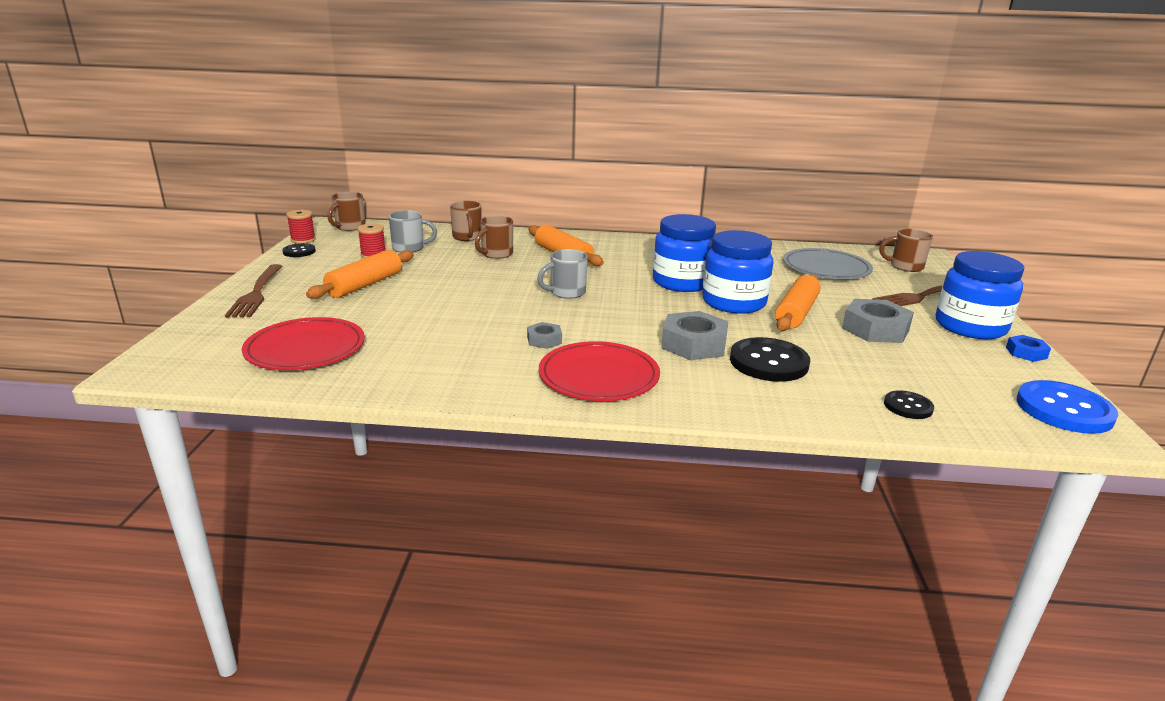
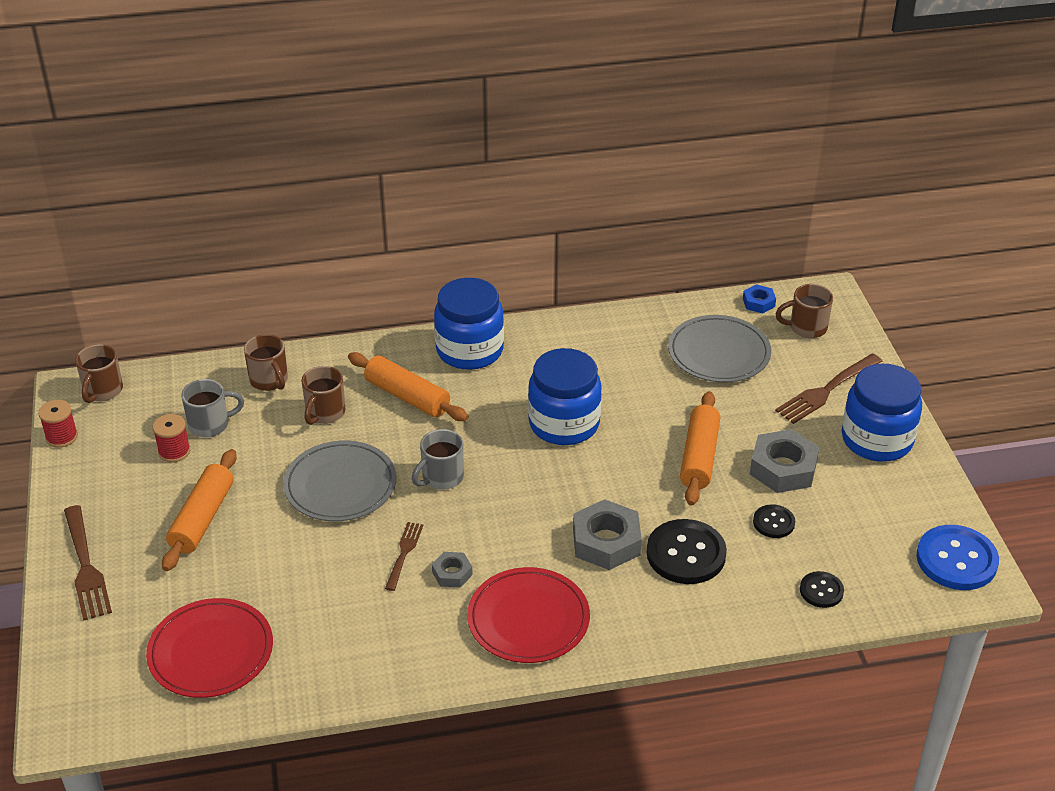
camera: 15 degrees left, 15 degrees up
(299, 251) = (75, 466): black button -> black button (773, 522)
(483, 285) = (340, 485): none -> grey plate
(510, 324) = (404, 554): none -> brown fork
(733, 302) = (630, 452): blue jar -> blue jar (469, 350)
(1026, 353) = (929, 475): blue nut -> blue nut (758, 302)

